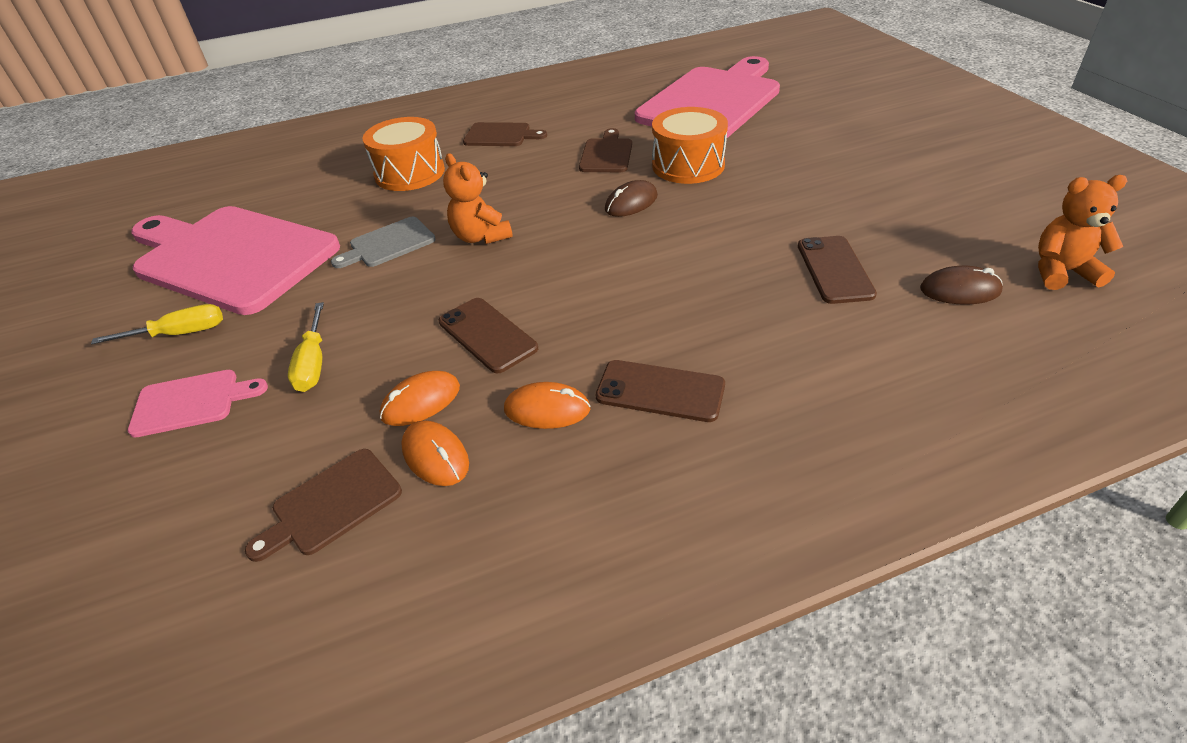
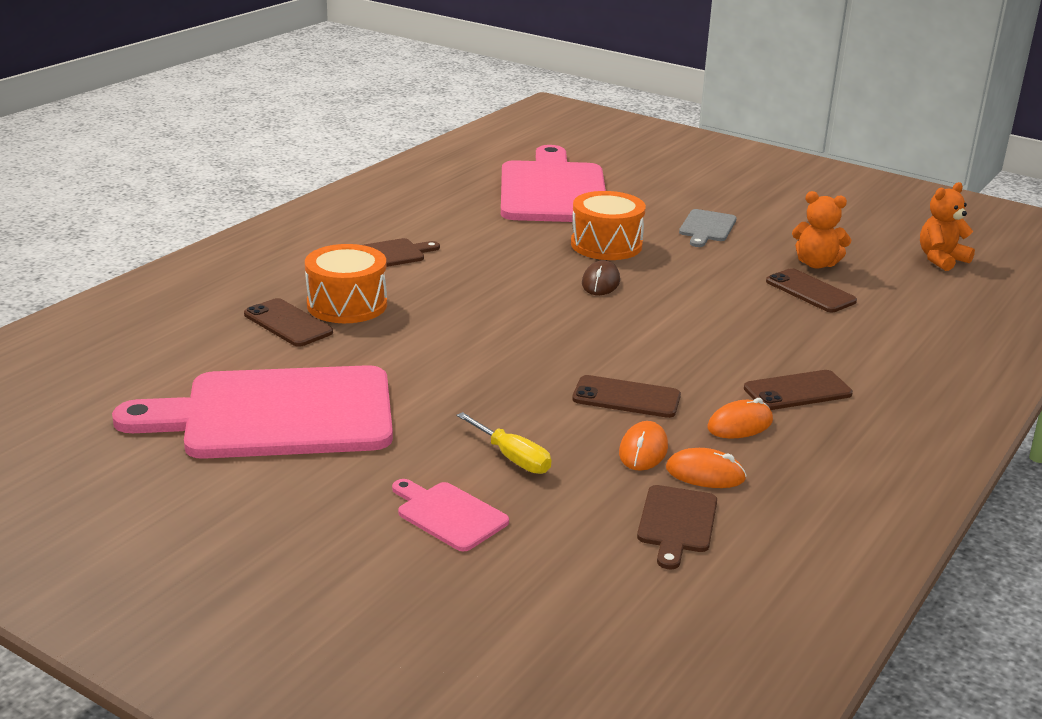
camera: 40 degrees left, 15 degrees down
(180, 333) = (340, 480): yellow screwdriver -> none
(191, 402) = (448, 515): pink cutting board -> pink cutting board turned 90 degrees counterclockwise
(350, 179) = (288, 323): none -> brown phone
(388, 244) = (429, 363): grey cutting board -> grey cutting board (707, 227)
(481, 236) = (508, 336): orange teddy bear -> orange teddy bear (816, 264)
(606, 154) = (521, 250): brown cutting board -> none
(960, 290) = (898, 284): brown mouse -> none

